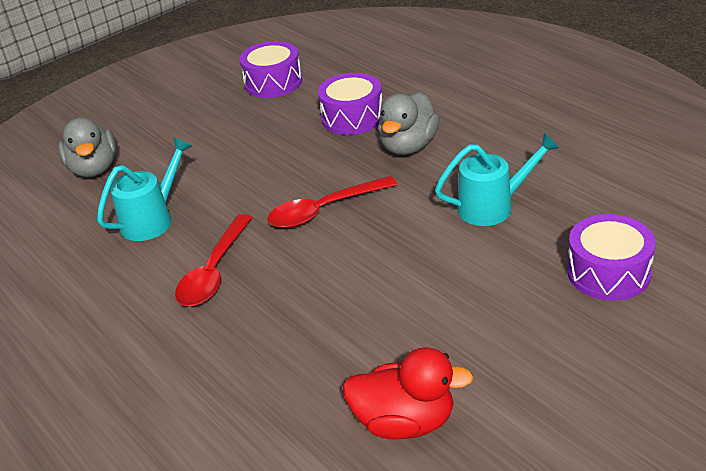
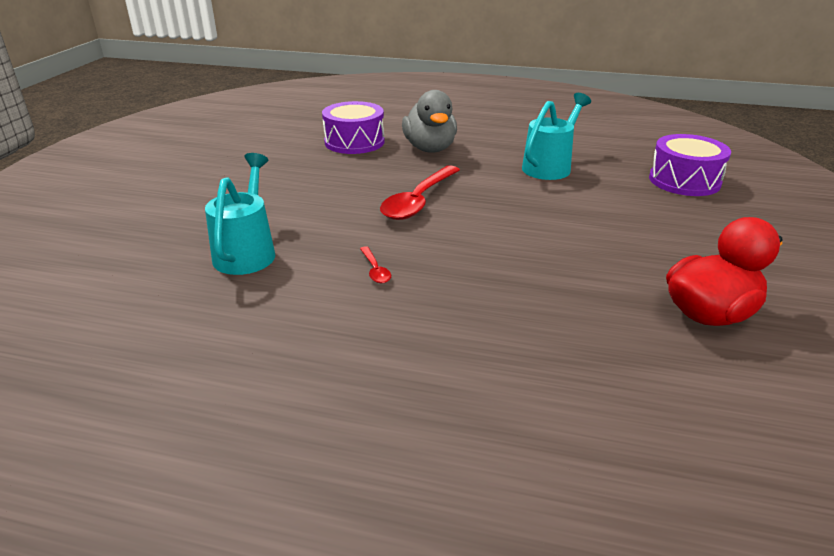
camera: 40 degrees left, 5 degrees down
(94, 168) = (115, 232): grey duck -> none
(214, 271) = (375, 270): red spoon -> red spoon, size x0.44
(273, 82) = (245, 135): purple drum -> none

